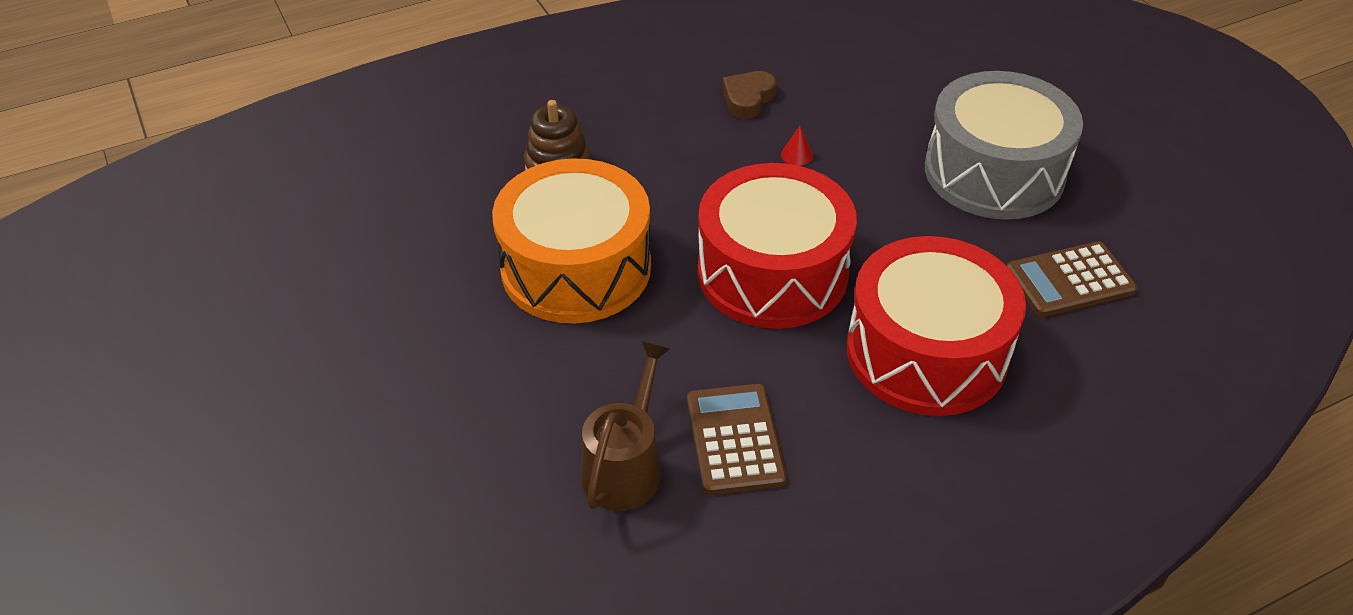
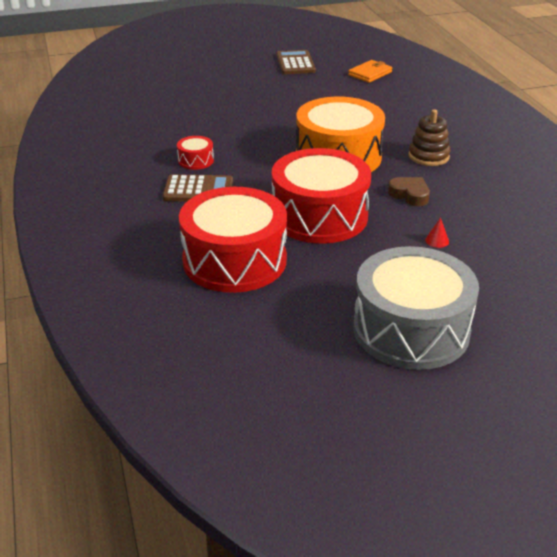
camera: 100 degrees right, 10 degrees down
(211, 251) = (370, 73): none -> orange wallet
(626, 466) = (196, 160): brown watering can -> red drum
(748, 99) = (504, 229): brown heart -> brown heart (409, 195)
(1070, 280) = (280, 338): brown calculator -> brown calculator (295, 63)

